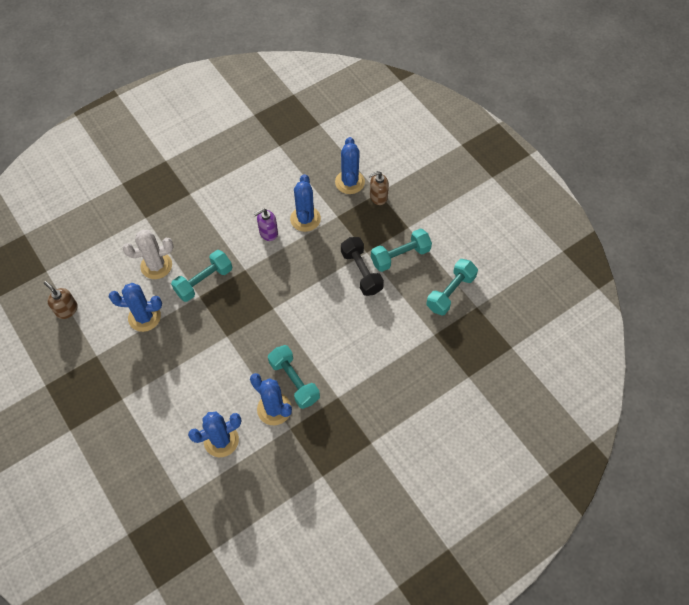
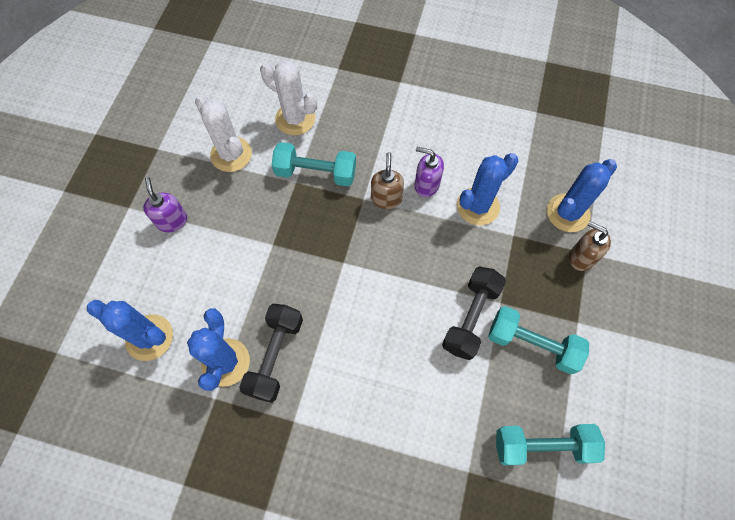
camera: 50 degrees right, 5 degrees up
(67, 309) = (185, 87): brown soap dispenser -> brown soap dispenser (386, 198)
(144, 317) = (231, 154): blue cactus -> white cactus
(157, 380) = (172, 221): none -> purple soap dispenser
(294, 381) = (275, 356): turquoise dumbbell -> black dumbbell

